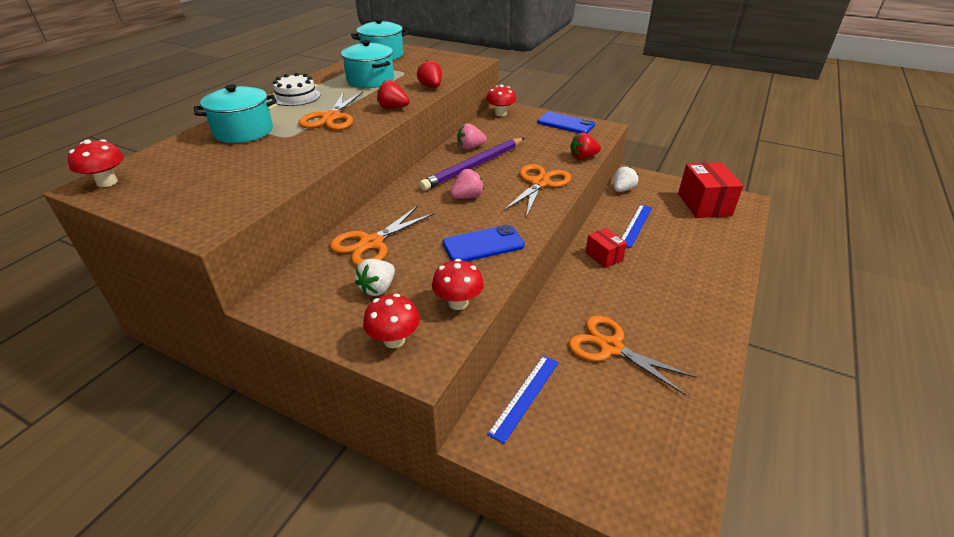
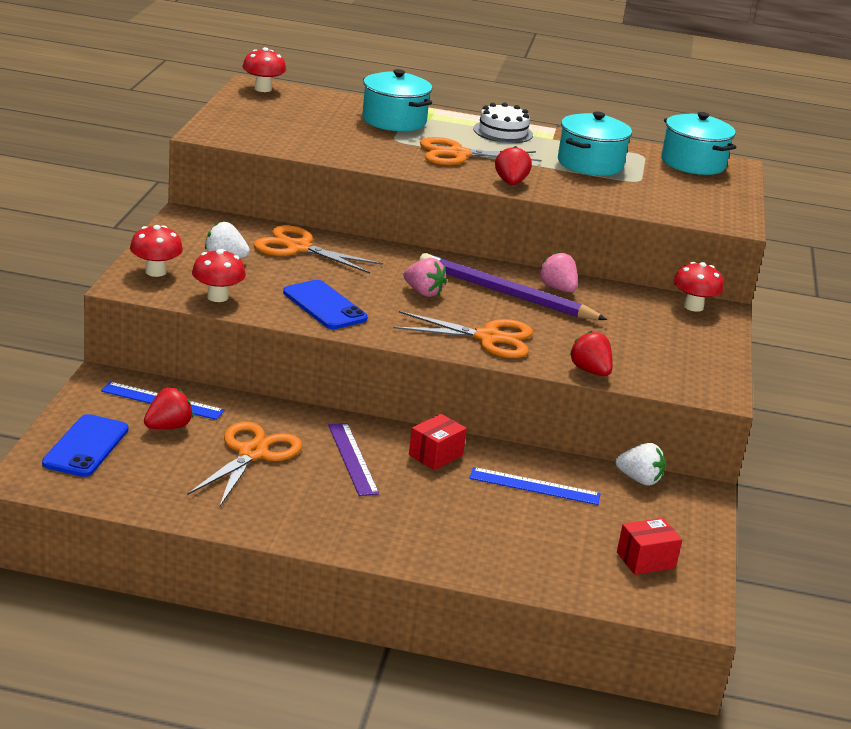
camera: 70 degrees right, 10 degrees down
(431, 87) = (600, 199): red strawberry -> red strawberry (168, 427)
(565, 123) = (702, 359): blue phone -> blue phone (86, 446)
(612, 295) = (352, 458): none -> purple ruler
(704, 204) = (645, 560): red box -> red box, size x0.56

